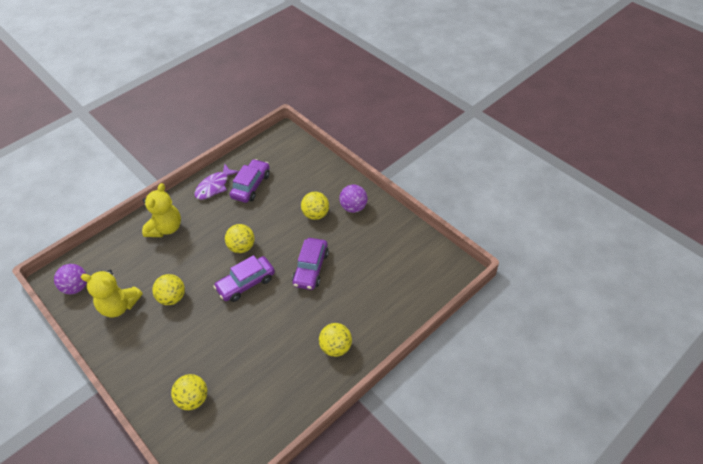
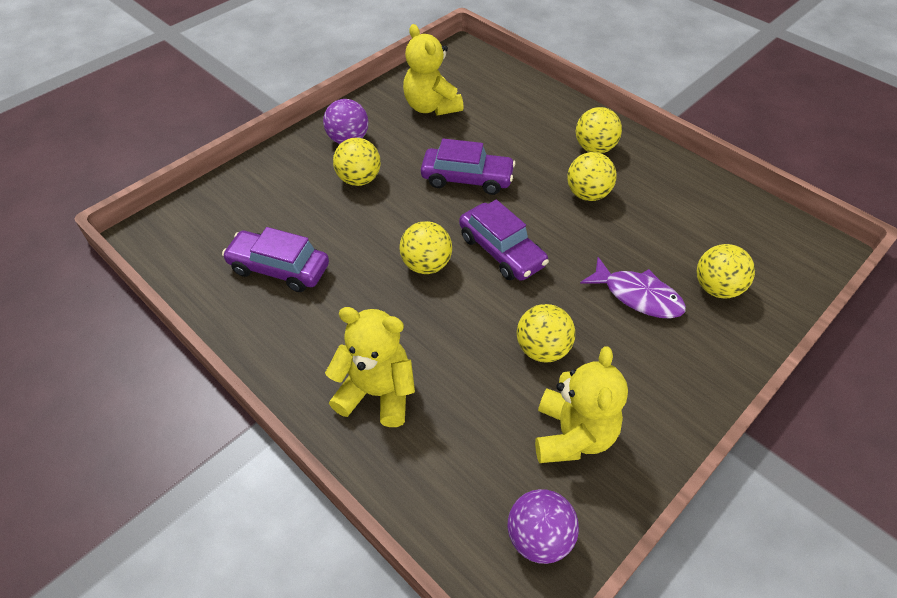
camera: 95 degrees left, 0 degrees up
(214, 186) = (270, 326): purple fish -> purple fish (638, 296)
(288, 336) = (587, 194): none -> yellow ball
(387, 250) = (431, 107): none -> yellow teddy bear

